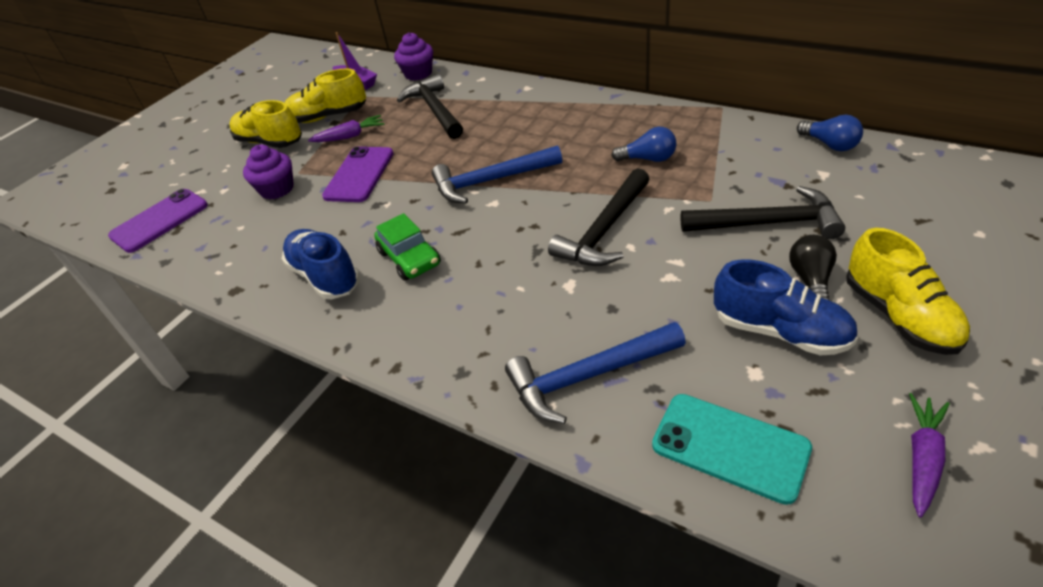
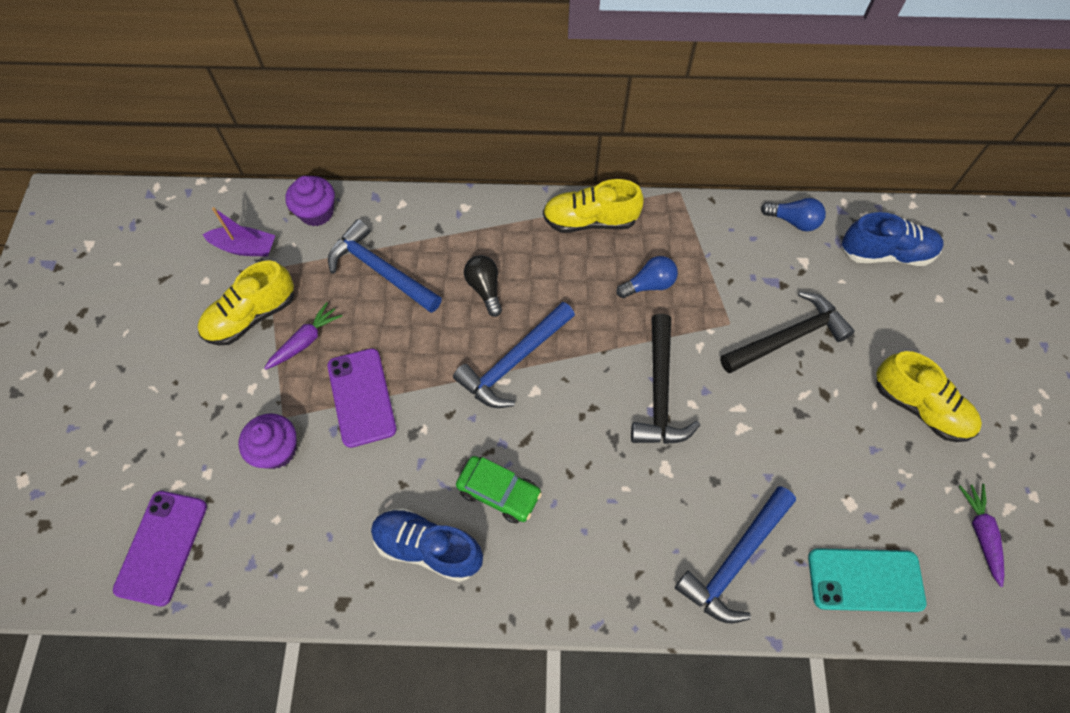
camera: 35 degrees left, 20 degrees up
(270, 142) = (206, 380): yellow shoe -> yellow shoe (590, 221)
(434, 110) = (380, 271): black hammer -> blue hammer
(780, 331) = (849, 455): blue shoe -> blue shoe (886, 253)
(810, 280) = (847, 392): black light bulb -> black light bulb (485, 289)

